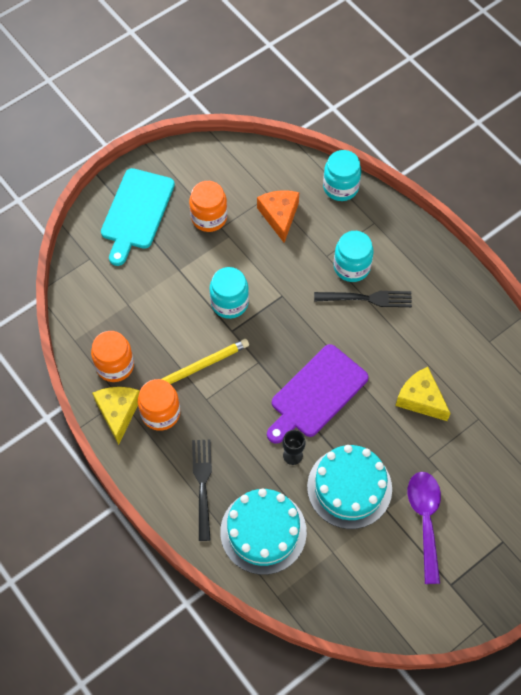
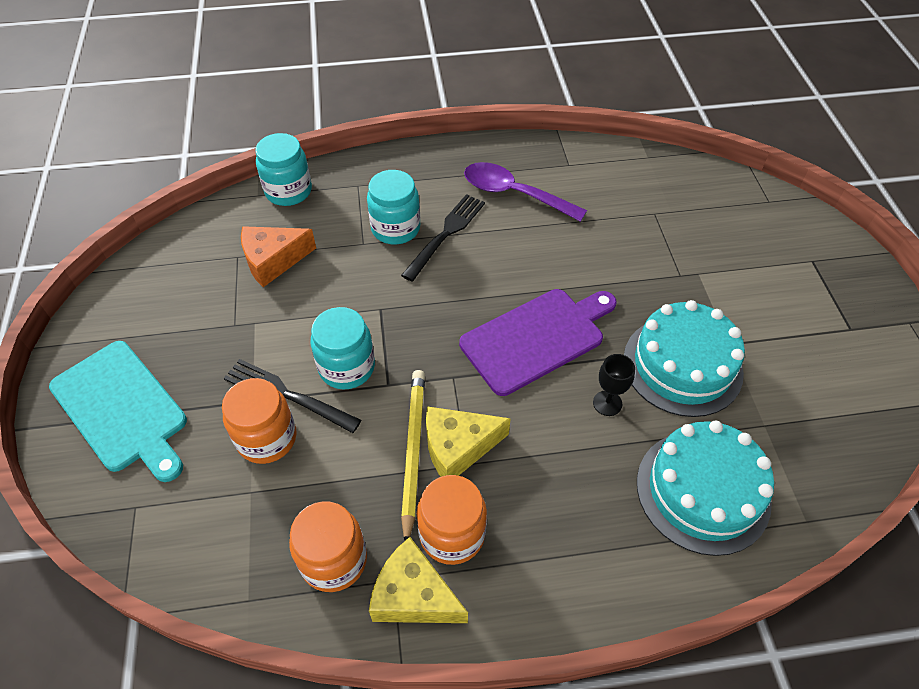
camera: 60 degrees left, 10 degrees down
(202, 485) = (596, 533): black fork -> black fork (287, 395)
(209, 217) = (209, 330): orange jar -> orange jar (267, 438)
(279, 216) = (273, 260): orange cheese -> orange cheese turned 45 degrees counterclockwise
(316, 394) = (536, 338): purple cutting board -> purple cutting board turned 105 degrees counterclockwise
(420, 399) = (602, 247): yellow cheese -> yellow cheese (458, 447)
(425, 520) = (758, 314): purple spoon -> purple spoon (514, 194)

